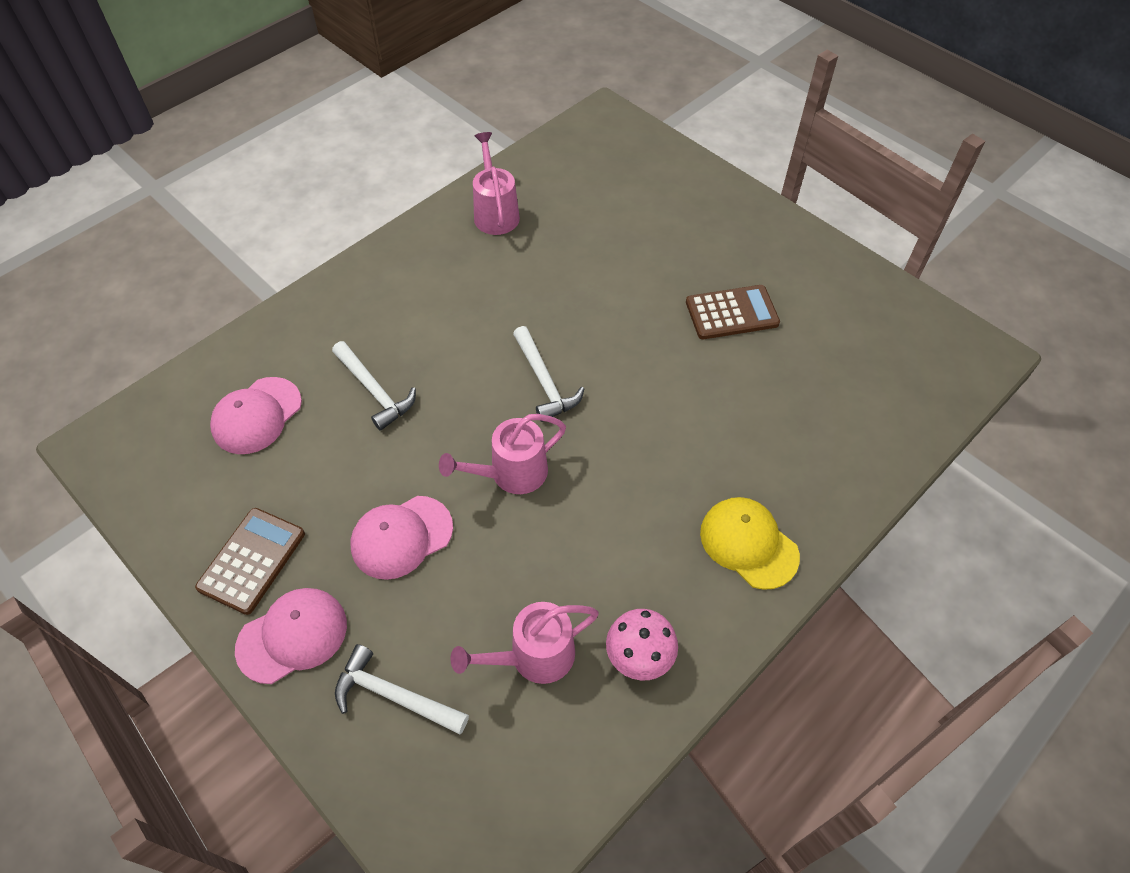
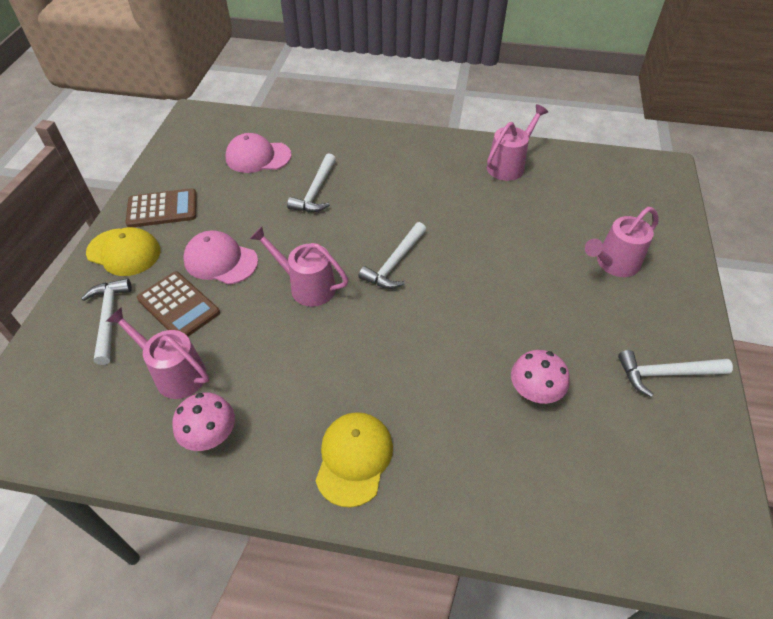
camera: 55 degrees right, 5 degrees down
(292, 636) = (124, 252): pink cap -> yellow cap
(683, 227) = (613, 264): none -> pink watering can
(731, 313) = (564, 336): brown calculator -> brown calculator (178, 306)
(771, 370) = (534, 391): none -> pink mushroom
(815, 276) = (666, 374): none -> white hammer

